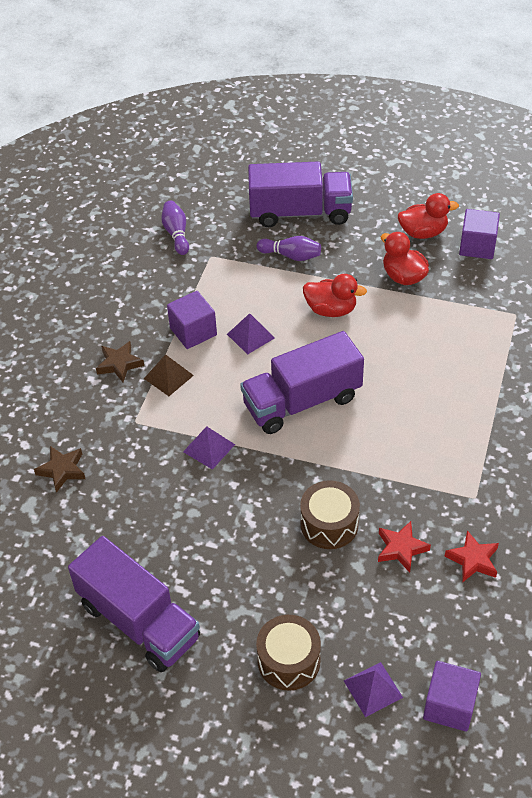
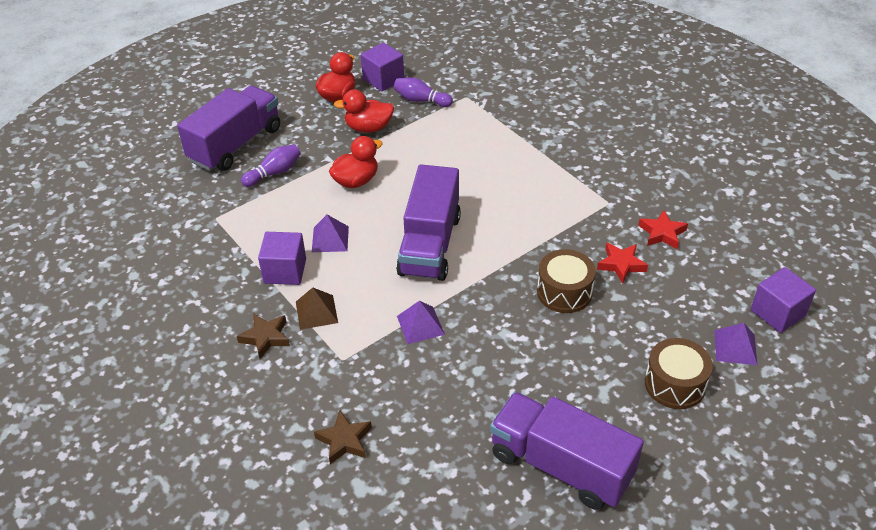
camera: 55 degrees left, 5 degrees down
(139, 621) = (560, 465): purple truck -> purple truck turned 135 degrees counterclockwise
(176, 234) = (162, 225): purple bowling pin -> purple bowling pin (421, 100)

